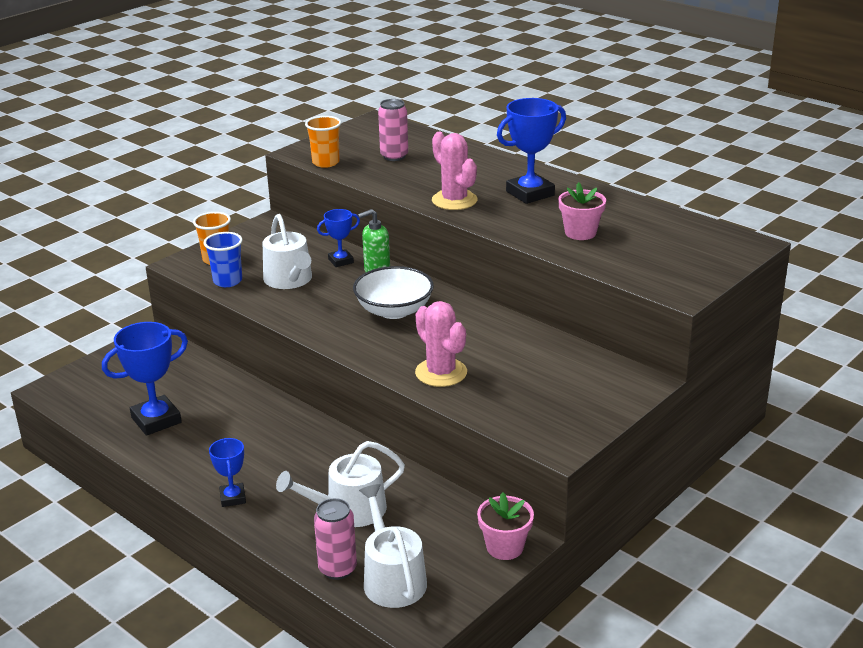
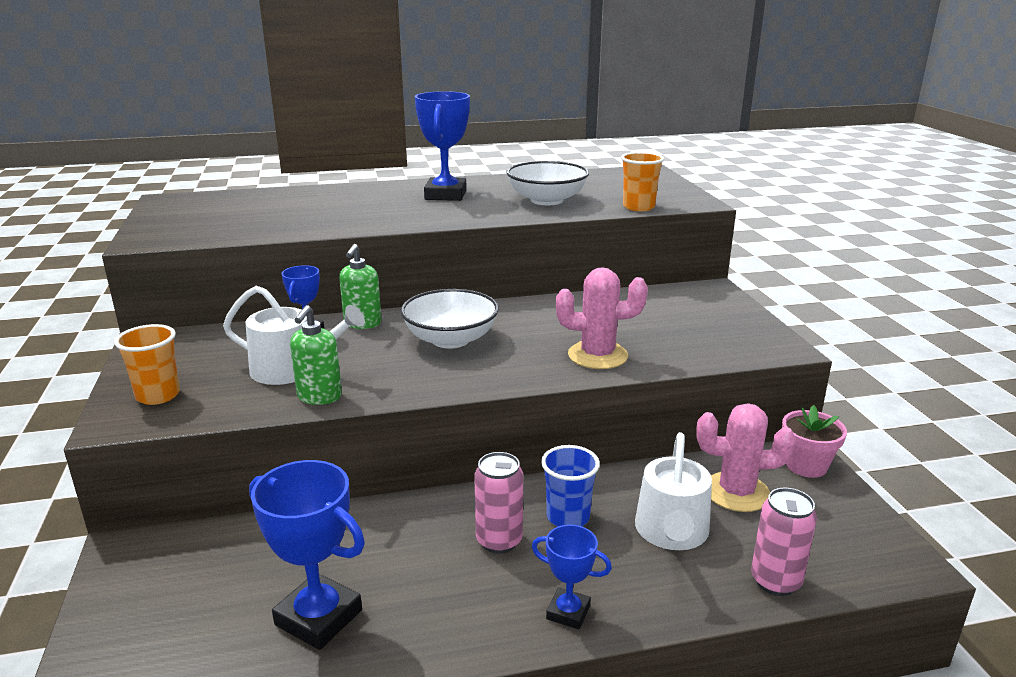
camera: 55 degrees left, 5 degrees down
(156, 420) = (318, 617): blue trophy -> blue trophy turned 60 degrees counterclockwise
(227, 281) = (221, 404): blue cup -> blue cup (568, 517)
(268, 304) = (319, 397): none -> green soap dispenser
(326, 162) = (199, 237): orange cup -> orange cup (638, 207)
(392, 578) = (816, 550): white watering can -> none
(394, 156) = (260, 212): pink can -> pink can (499, 541)
(454, 200) = (401, 217): pink cactus -> pink cactus (736, 492)
(580, 233) = (547, 200): pink flower pot -> white bowl

